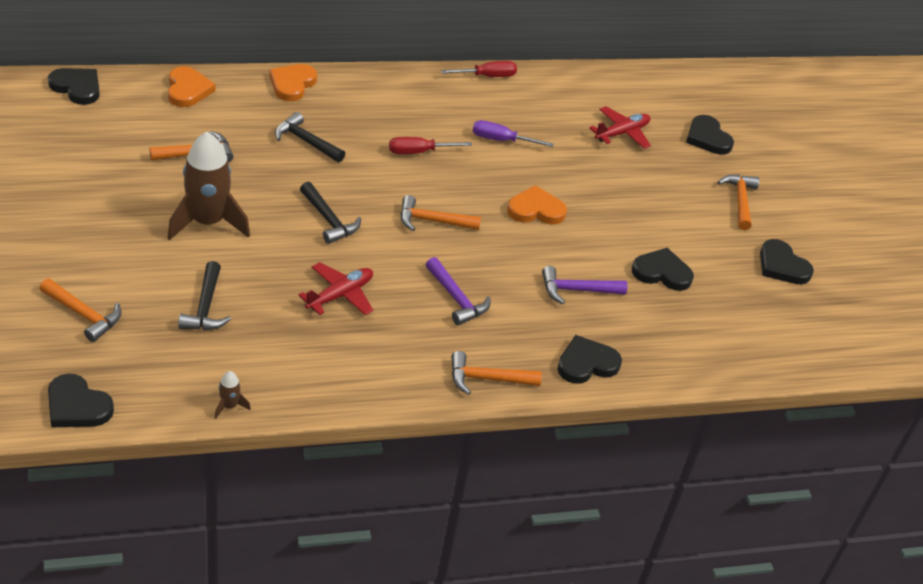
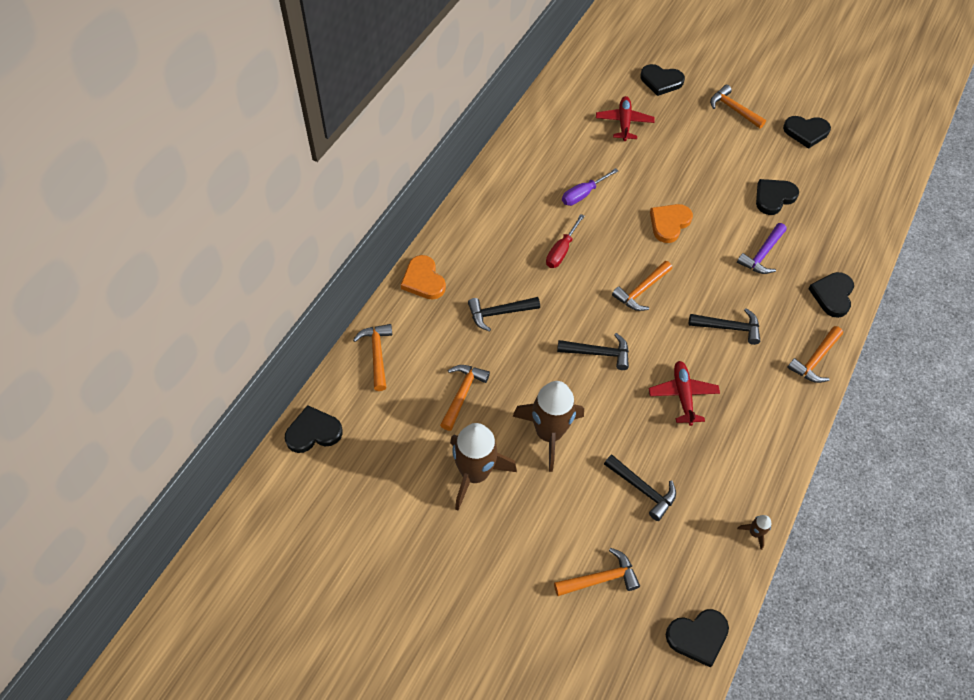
camera: 45 degrees left, 15 degrees up
(122, 193) = (475, 473): none -> brown rocket
(188, 90) = (377, 354): orange heart -> orange hammer
(456, 299) = (729, 327): purple hammer -> black hammer
(488, 76) = (506, 155): red screwdriver -> none

